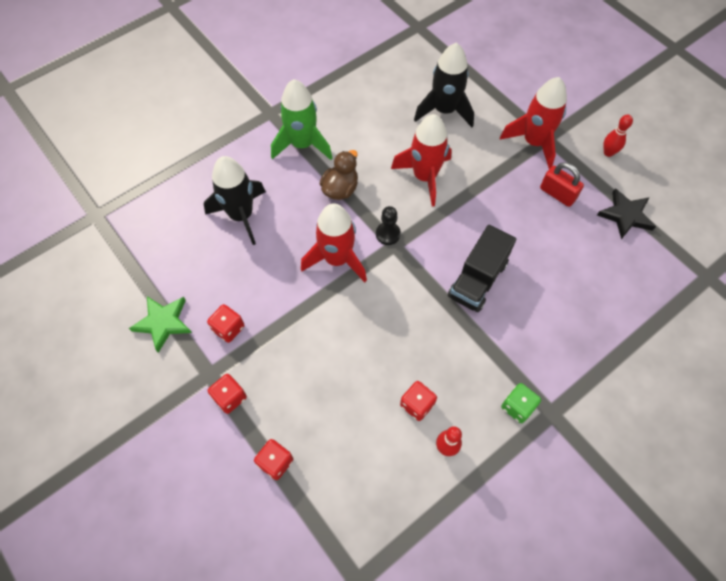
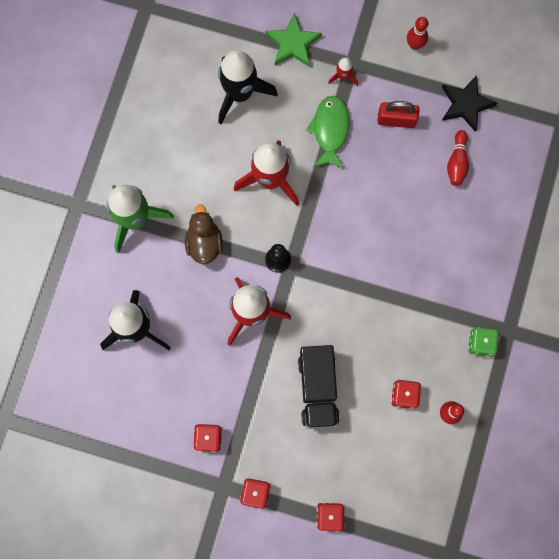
camera: 35 degrees left, 15 degrees up
(163, 323) = (150, 472): green star -> green star (293, 43)
(477, 280) = (381, 252): black truck -> black truck (318, 389)
(497, 171) = (330, 130): none -> green fish
(534, 142) = (343, 76): red rocket -> red rocket, size x0.45
(590, 252) = (457, 162): none -> red bowling pin

